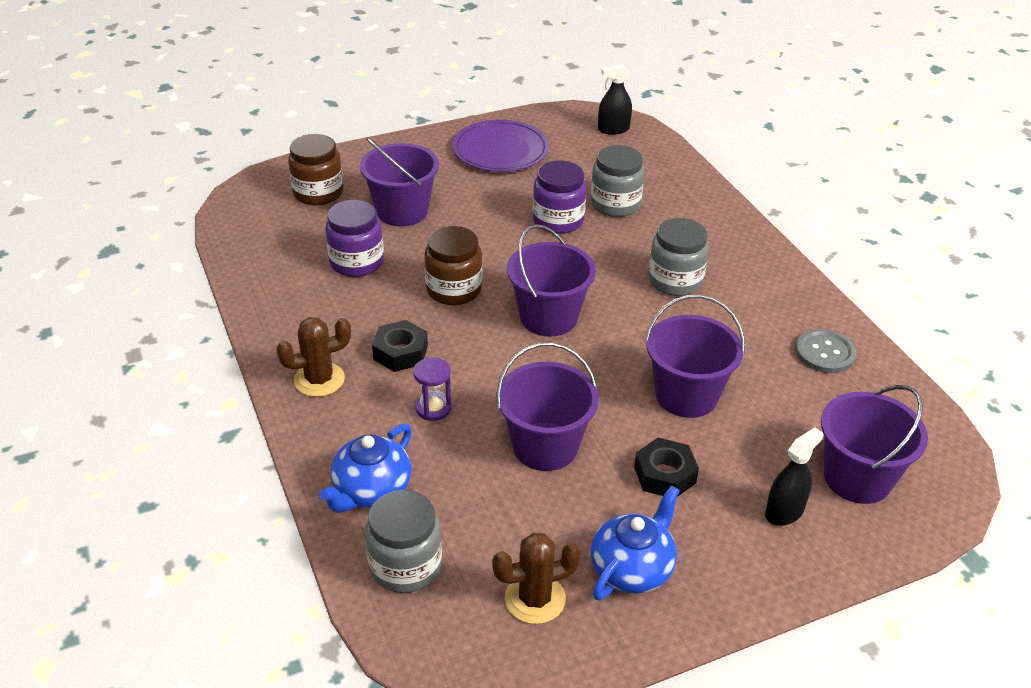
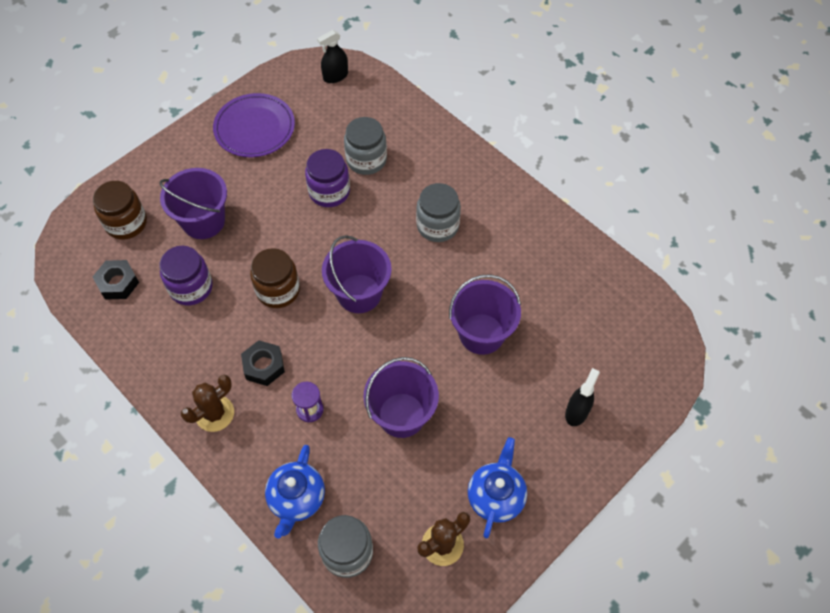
camera: 20 degrees left, 20 degrees up
(665, 475) = (490, 410): black nut -> black nut (118, 283)
(825, 353) = (562, 260): grey button -> none
(857, 478) = (614, 366): purple bucket -> none

